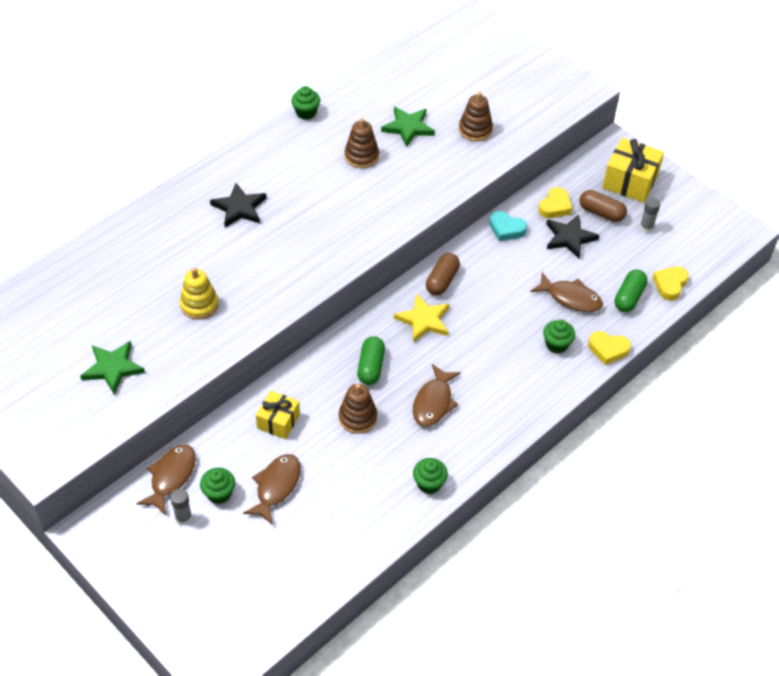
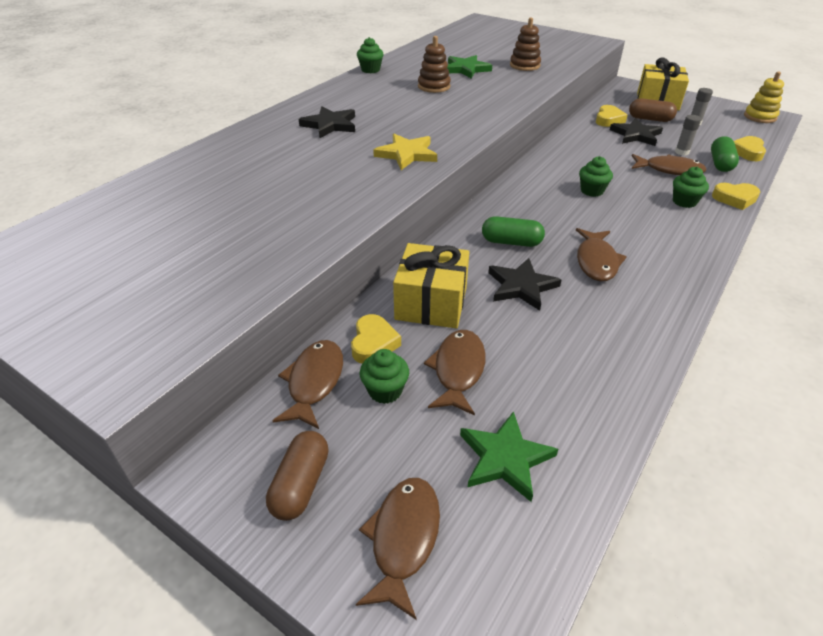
camera: 10 degrees left, 10 degrees down
(113, 368) = (214, 258): green star -> green star (505, 458)
(183, 518) = (344, 429): grey glue stick -> grey glue stick (682, 152)
(199, 305) = (310, 193): yellow stacking toy -> yellow stacking toy (760, 117)
(200, 596) = (403, 539): none -> brown fish
(222, 451) = (373, 343): none -> yellow heart
(278, 421) = (431, 303): yellow gift -> yellow gift, size x1.58
(357, 418) = (521, 286): brown stacking toy -> black star
(371, 367) = (511, 242): green capsule -> green capsule turned 75 degrees counterclockwise
(424, 320) = (543, 201): yellow star -> yellow star (407, 154)
(429, 483) = (643, 336): green cupcake -> green cupcake (592, 191)
(442, 281) = (543, 173): brown capsule -> brown capsule (300, 484)
(506, 229) = (577, 136): turquoise heart -> none

